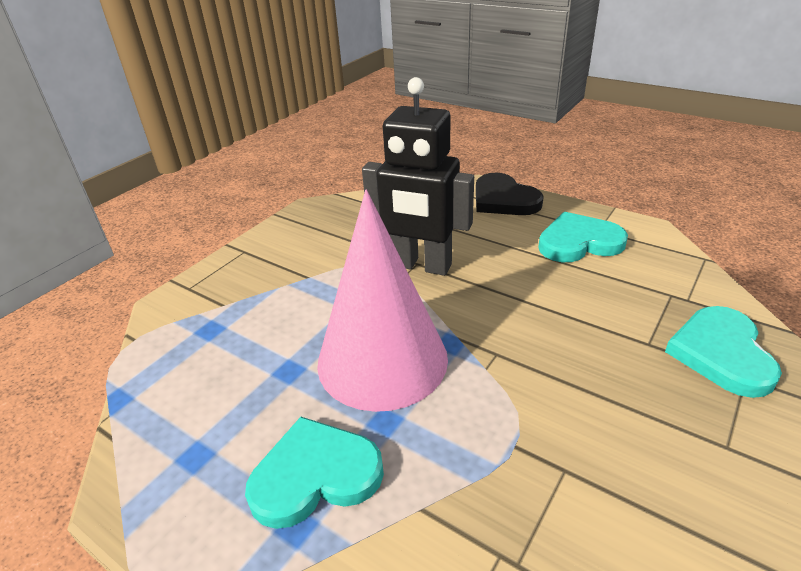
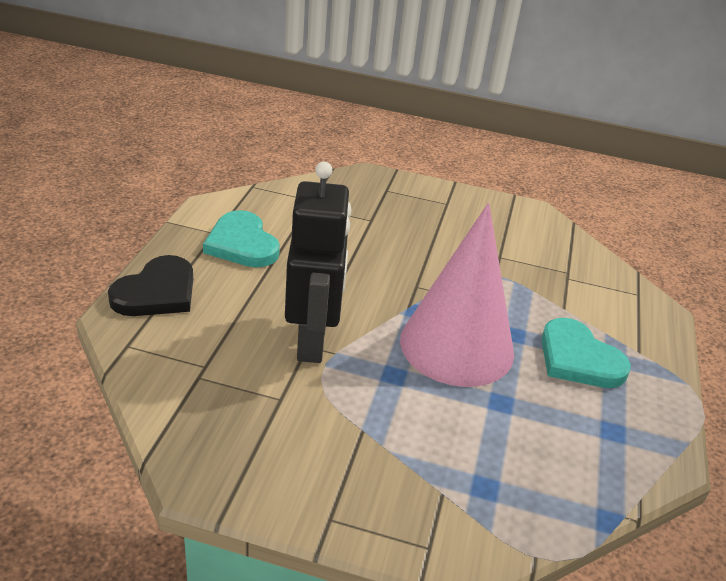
camera: 115 degrees left, 0 degrees up
(721, 353) = (368, 194): turquoise heart -> none

